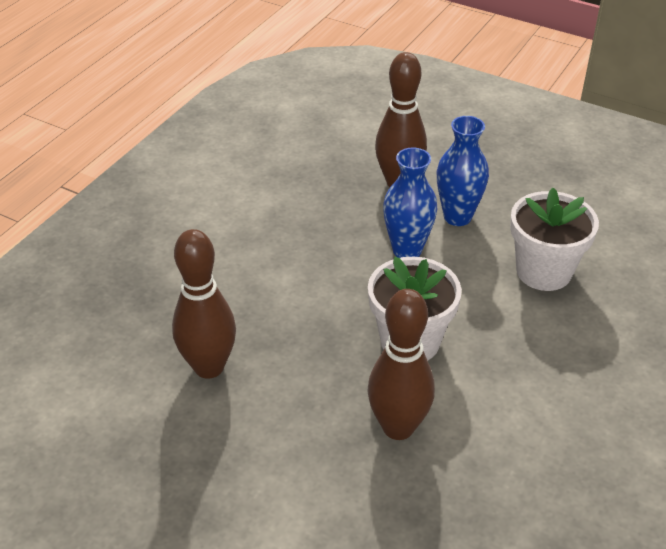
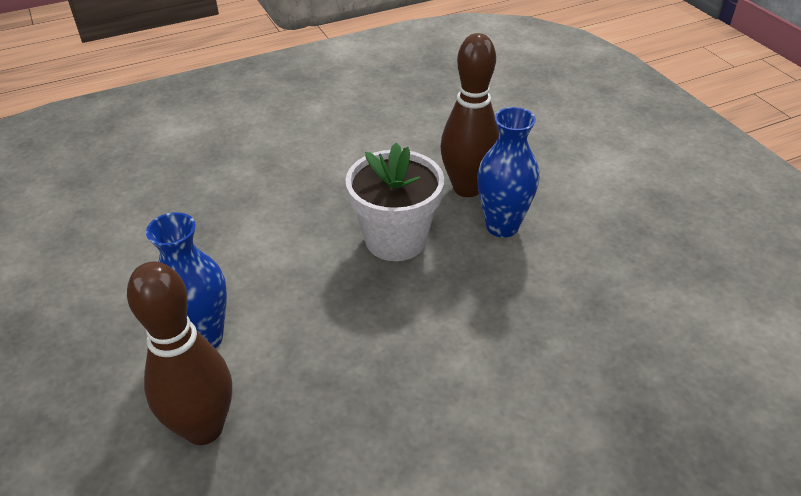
camera: 145 degrees left, 0 degrees up
(209, 367) = (601, 304): brown bowling pin -> none
(407, 250) = (301, 327): blue vase -> blue vase (502, 226)
(543, 271) = (210, 240): white flower pot -> none

